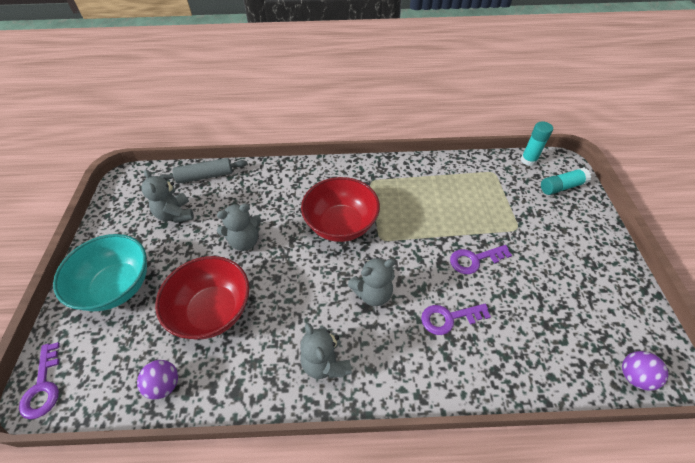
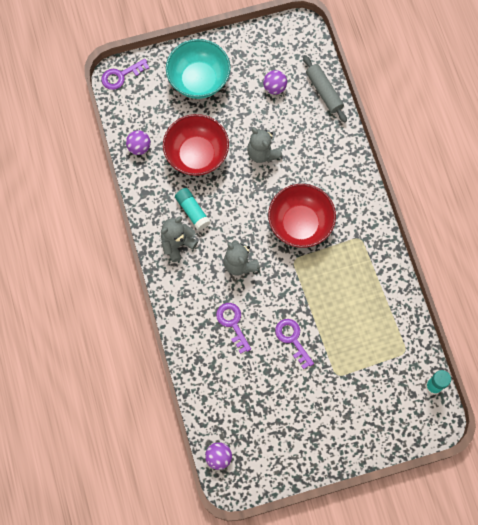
camera: 75 degrees right, 20 degrees up
(175, 214) = (274, 87): grey teddy bear -> purple ball
(561, 187) = (403, 417): turquoise glue stick -> turquoise glue stick (192, 211)

